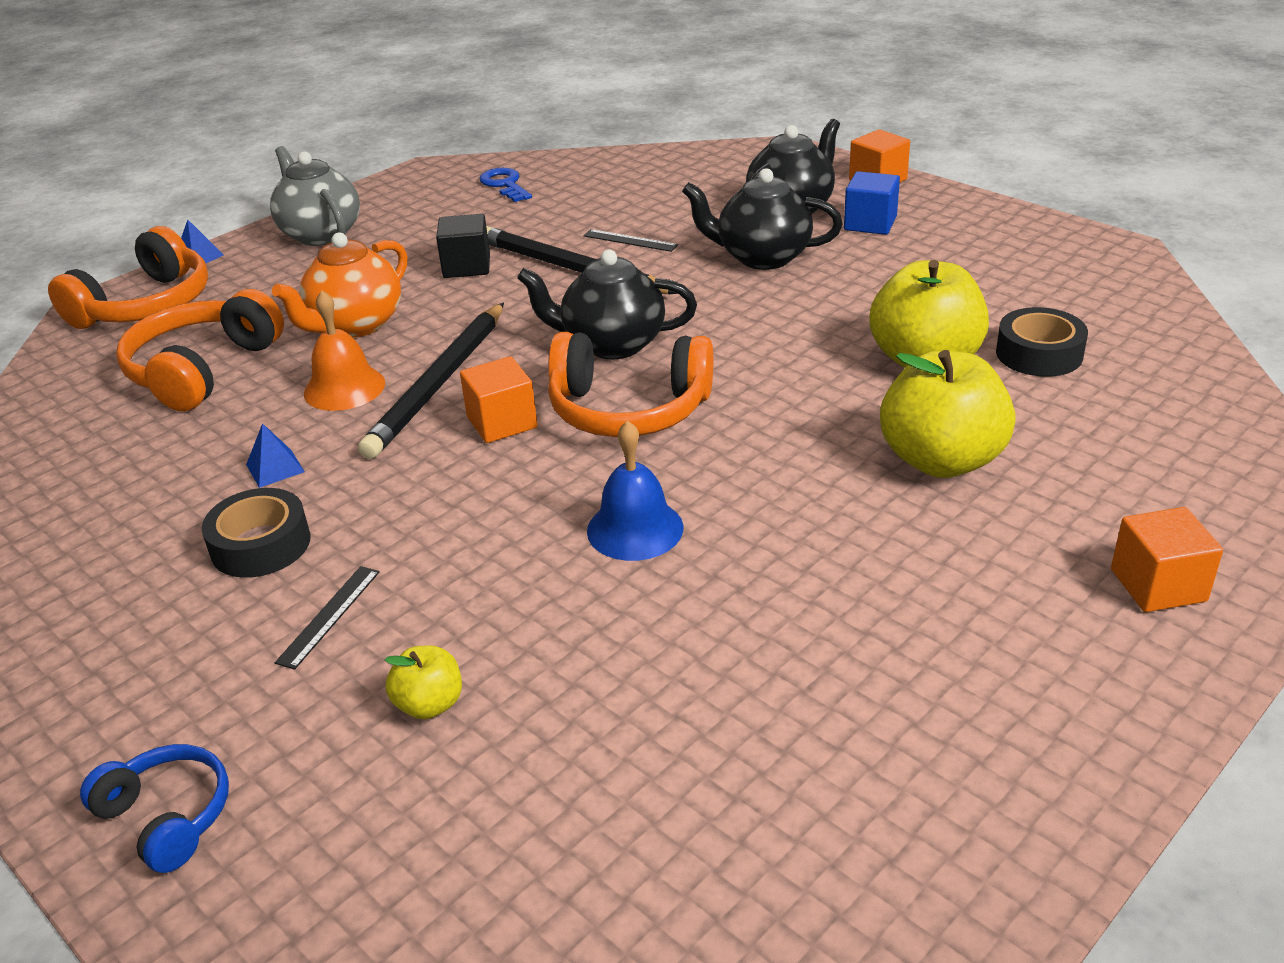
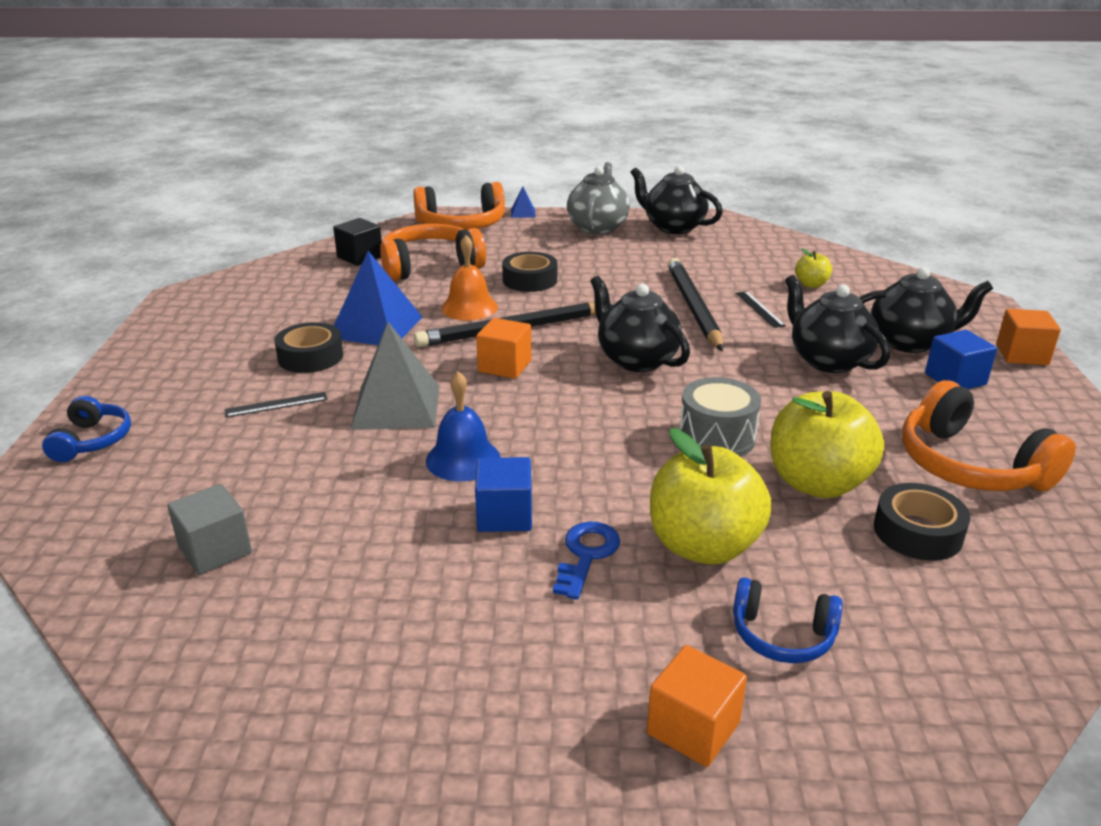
camera: 45 degrees right, 5 degrees down
(275, 468) = (376, 327): blue pyramid -> blue pyramid, size x2.25
(355, 325) = (530, 280): orange teapot -> black tape
(403, 198) = (673, 227): none -> black teapot
(429, 704) = (237, 470): yellow apple -> yellow apple (811, 284)
(467, 266) = (639, 278): black cube -> black cube (360, 257)
(471, 528) = (396, 406): none -> grey pyramid
(505, 185) = (744, 244): blue key -> blue key (586, 555)
(573, 784) = (215, 550): none -> grey cube
(628, 409) = (578, 398): orange headphones -> orange headphones (969, 465)
(764, 547) = (504, 515): none -> blue cube
(798, 371) = (717, 437): none -> grey drum
(1093, 483) = (782, 635): none -> blue headphones

